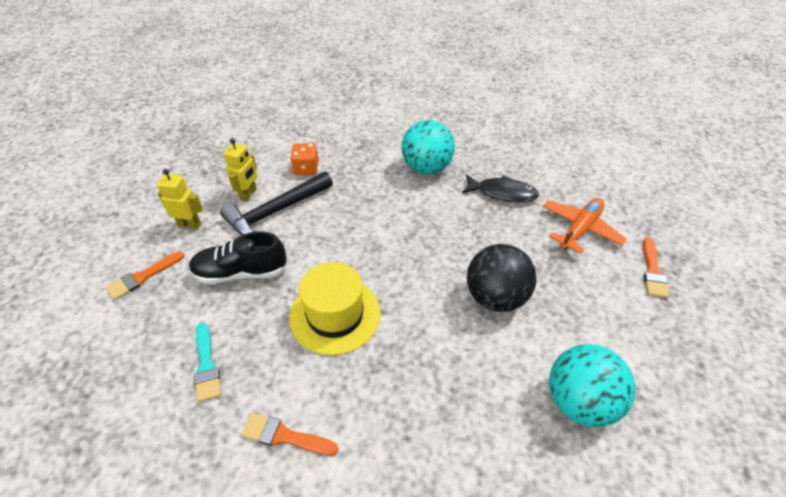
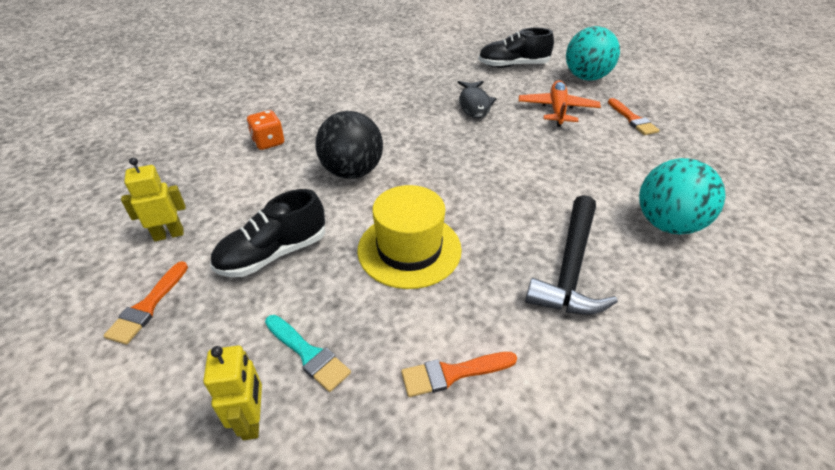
camera: 30 degrees left, 5 degrees down
(248, 194) = (220, 184): yellow robot -> yellow robot (252, 420)
(275, 212) = (266, 188): black hammer -> black hammer (570, 268)
(426, 168) = (391, 106): turquoise ball -> turquoise ball (586, 77)
(495, 297) = (538, 179): black ball -> black ball (352, 172)
(502, 193) = (474, 104): black fish -> black fish turned 105 degrees clockwise
(578, 161) = (513, 65): none -> black shoe

